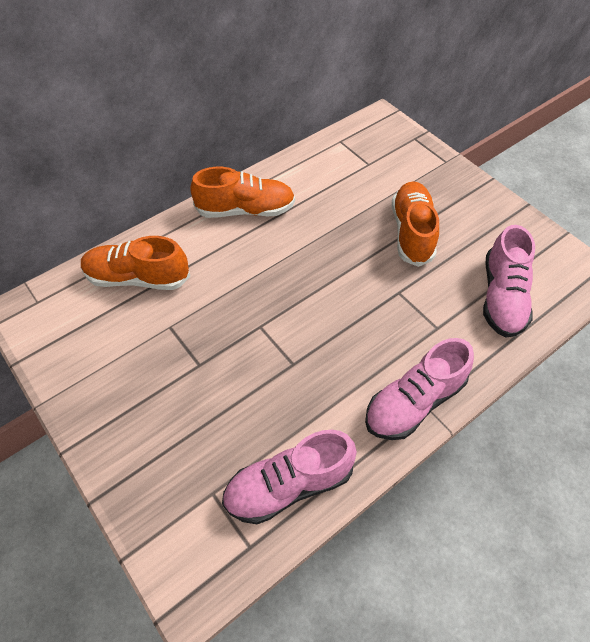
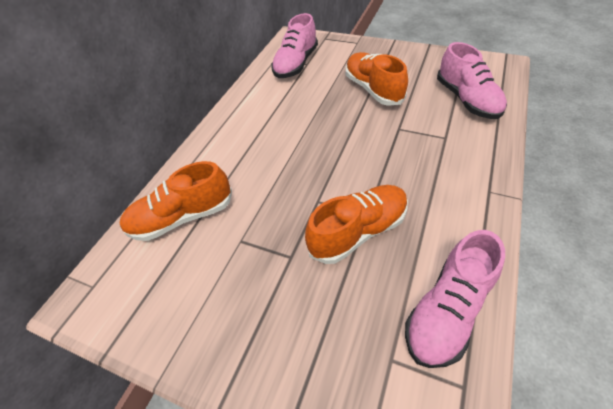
camera: 25 degrees left, 5 degrees down
(245, 210) = (239, 128): orange shoe -> orange shoe (358, 231)
(414, 402) = (478, 192): pink shoe -> pink shoe (296, 64)

